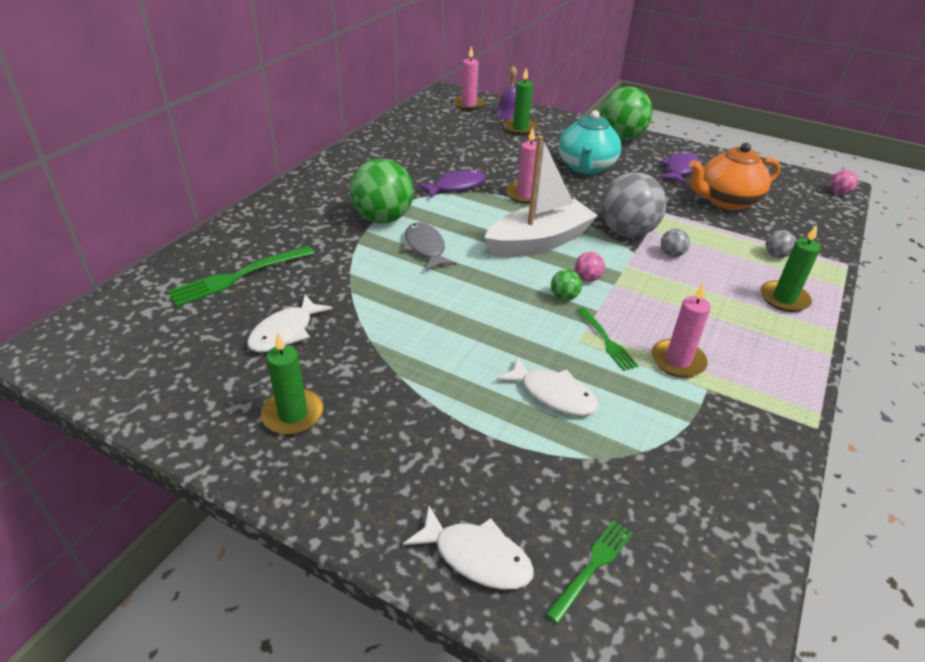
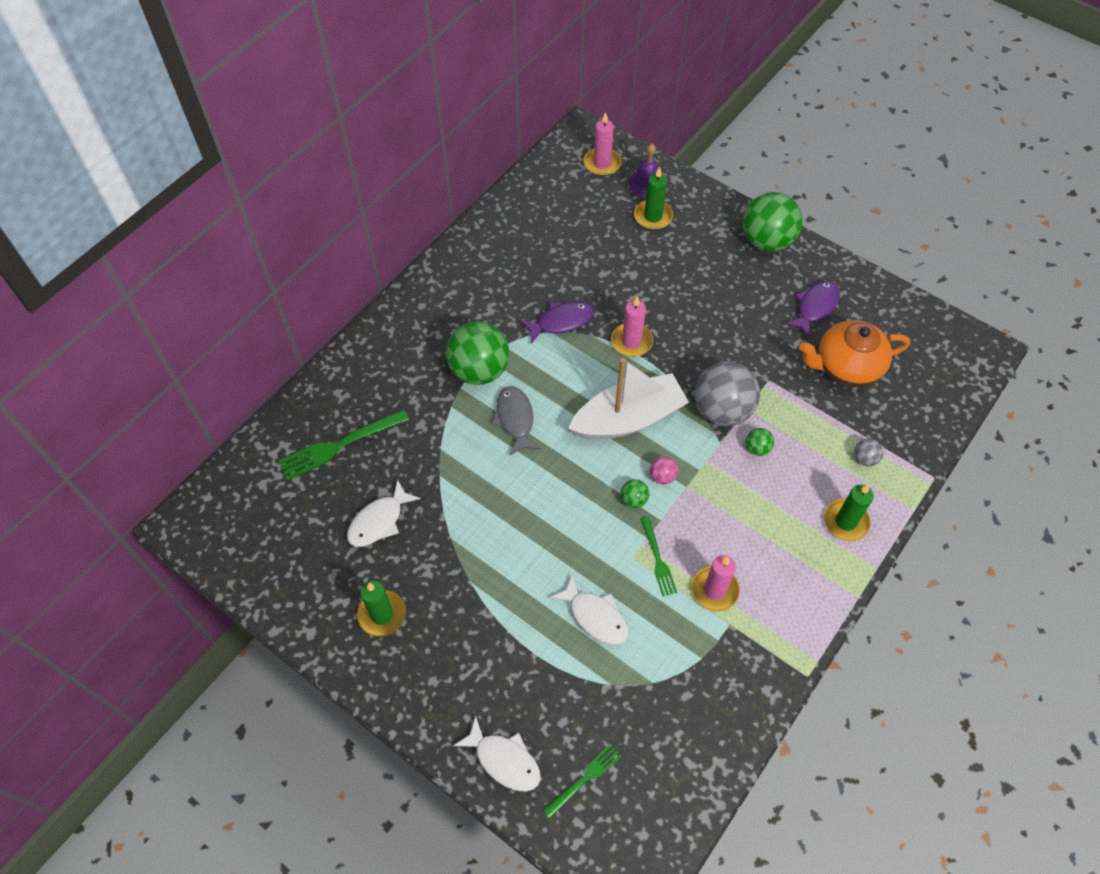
camera: 10 degrees right, 20 degrees up
(586, 167) = (709, 296): turquoise teapot -> none
(671, 254) = (757, 448): grey ball -> green ball
(839, 192) = (982, 361): pink ball -> none

